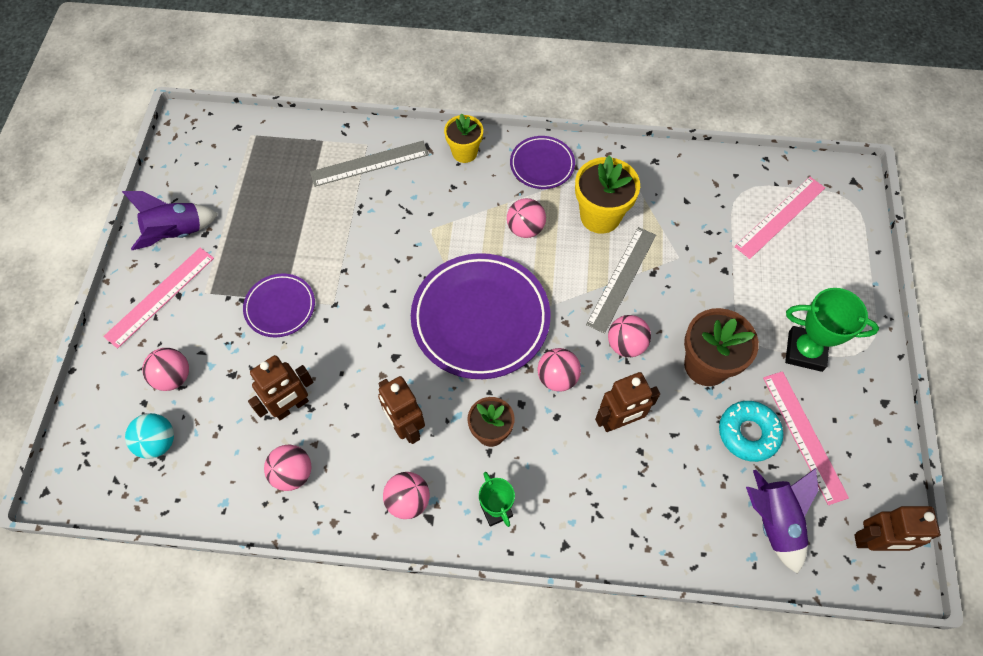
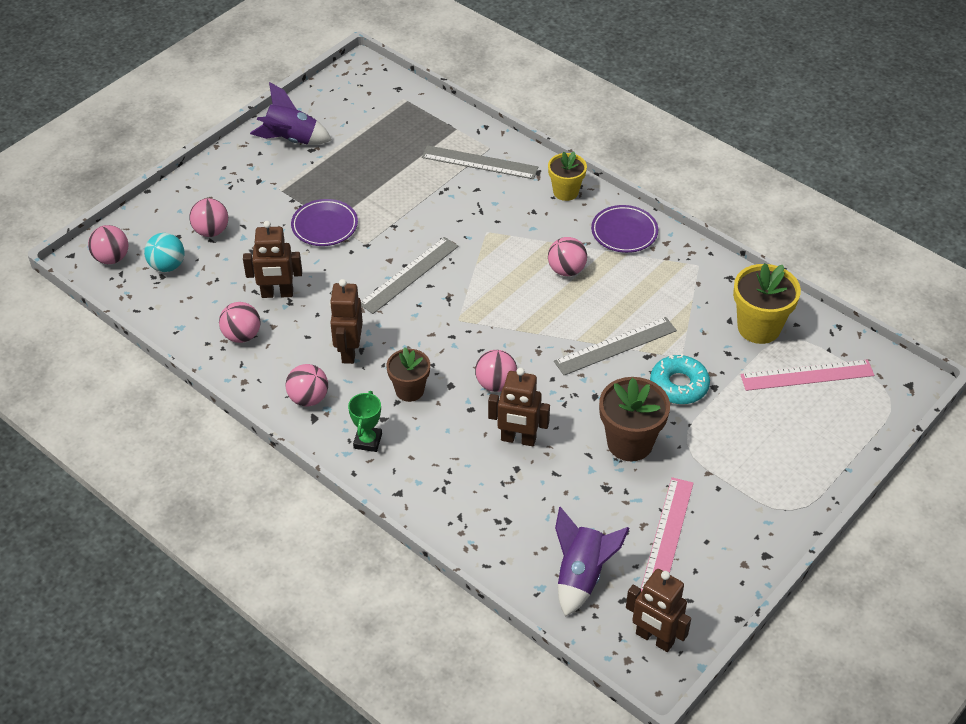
camera: 35 degrees right, 15 degrees down
(160, 296) = (245, 175): pink ruler -> none
(397, 313) = (409, 275): none -> grey ruler
(480, 319) = (471, 312): purple plate -> none
(600, 216) = (640, 293): yellow flower pot -> yellow flower pot (759, 327)
(626, 344) = (574, 392): pink ball -> pink ball (112, 258)
(748, 433) = (619, 507): turquoise donut -> turquoise donut (679, 385)
(805, 351) = (729, 481): green trophy -> none

